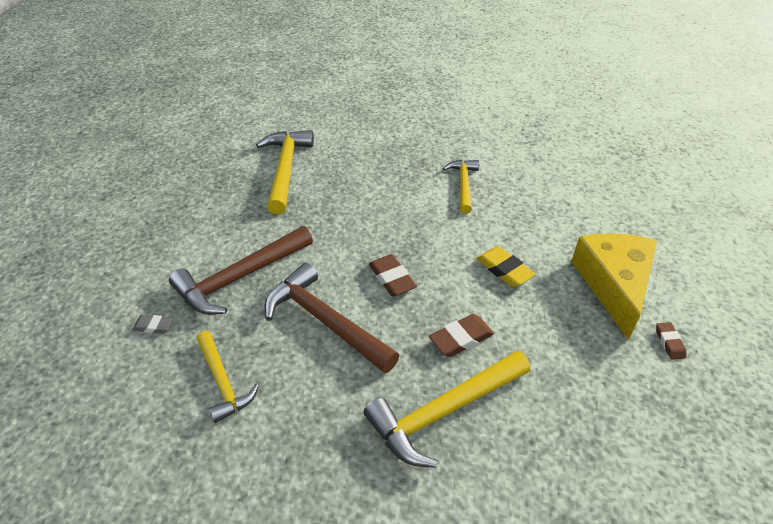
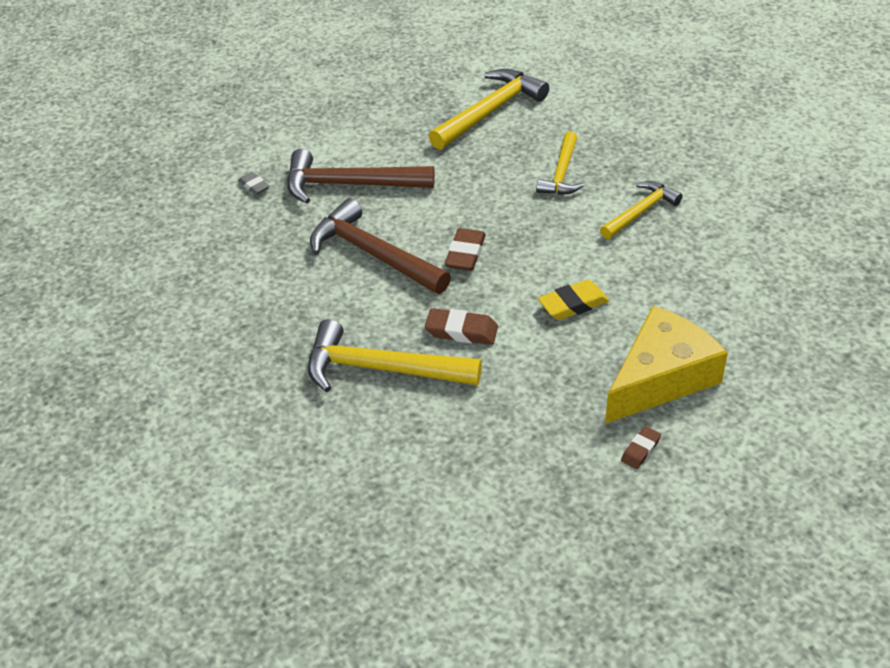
camera: 45 degrees right, 0 degrees up
(223, 381) = (258, 251): yellow hammer -> yellow hammer (562, 173)
(325, 321) = (374, 254): brown hammer -> brown hammer turned 45 degrees counterclockwise
(504, 270) = (573, 304): yellow eraser -> yellow eraser turned 60 degrees clockwise

